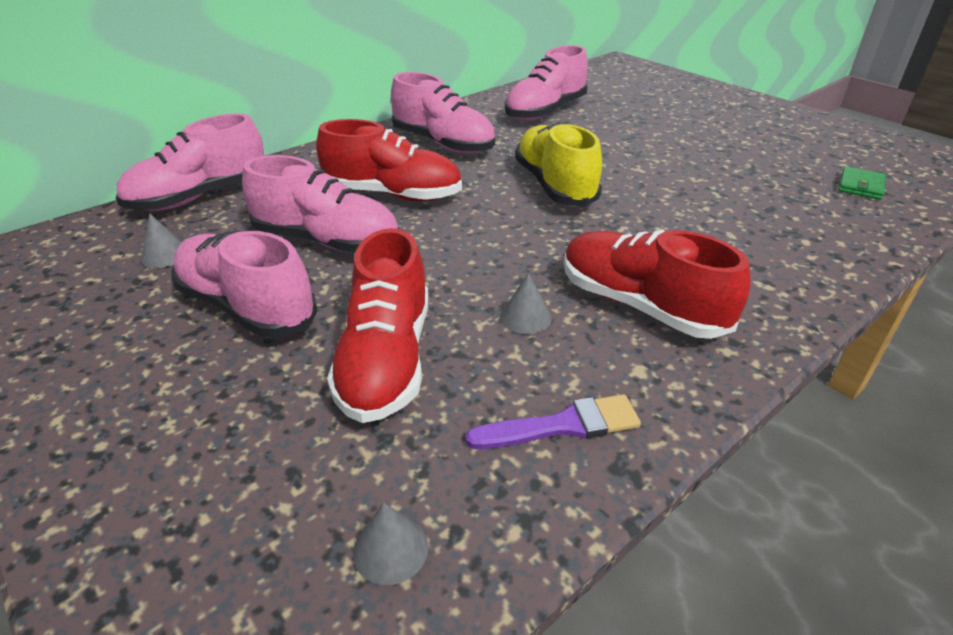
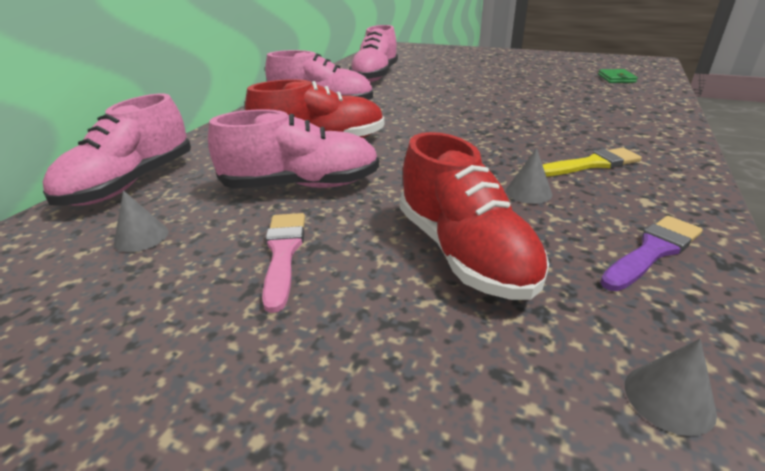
camera: 25 degrees left, 5 degrees down
(247, 307) = (283, 253): pink shoe -> pink brush
(555, 185) = (438, 113): yellow shoe -> none
(640, 305) = (591, 164): red shoe -> yellow brush

